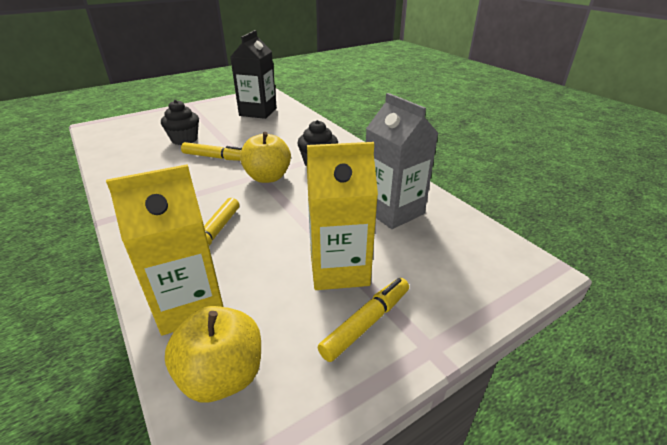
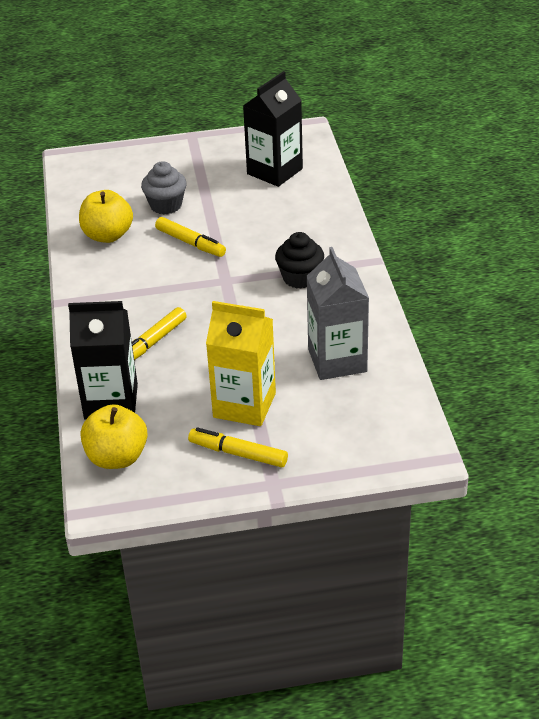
camera: 25 degrees right, 5 degrees up
(184, 139) = (166, 205): black cupcake -> grey cupcake
(189, 304) = (111, 401): yellow carton -> black carton
(267, 177) = (233, 286): yellow apple -> yellow apple (108, 235)
(366, 323) = (238, 453): yellow marker -> yellow marker turned 135 degrees counterclockwise

